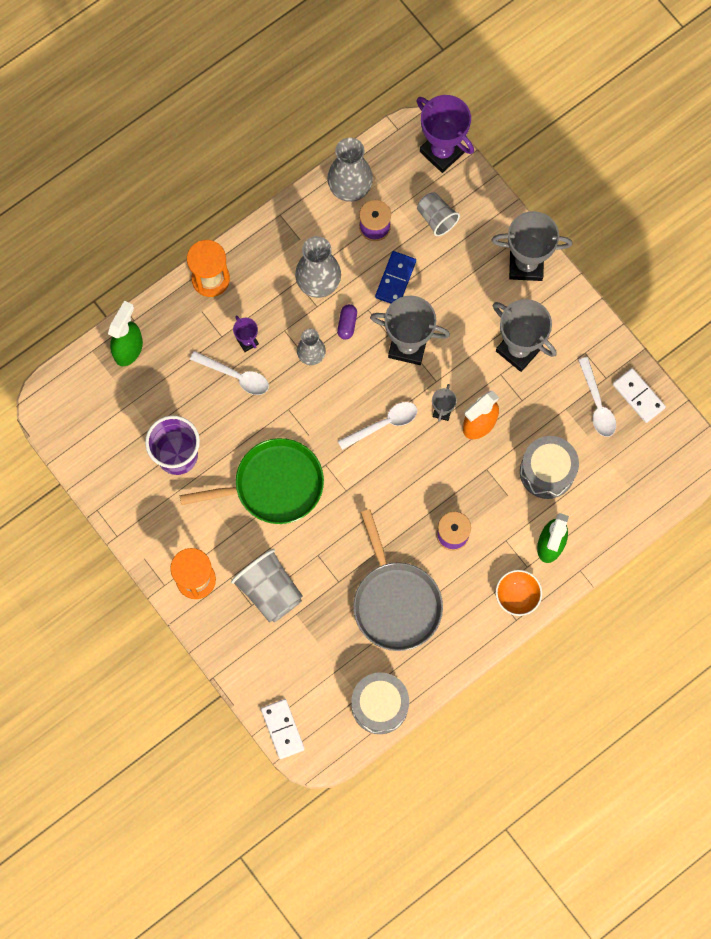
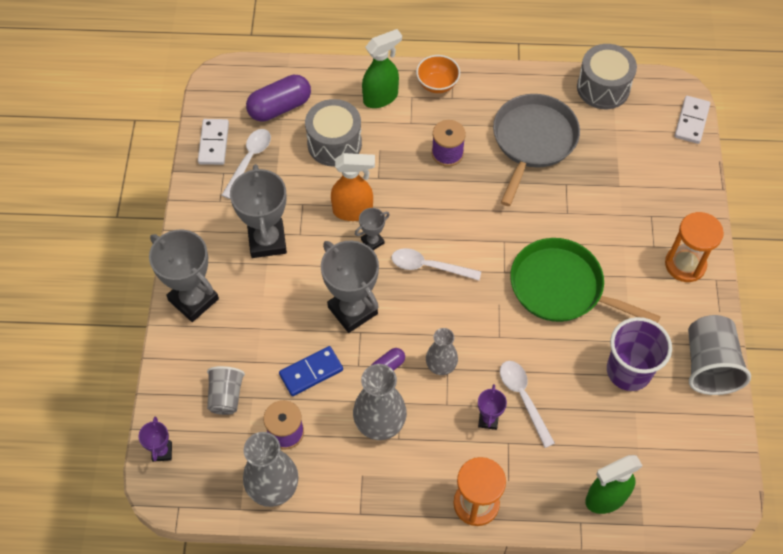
camera: 140 degrees left, 15 degrees down
(269, 590) = (628, 215): grey cup -> grey cup (709, 365)
(442, 152) = (162, 452): purple trophy -> purple trophy, size x0.49
(620, 470) = (280, 107): none -> purple capsule

